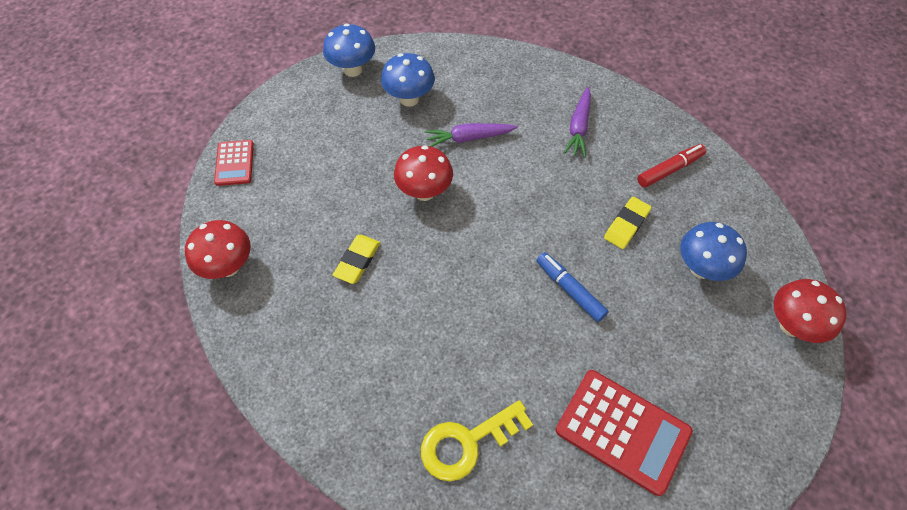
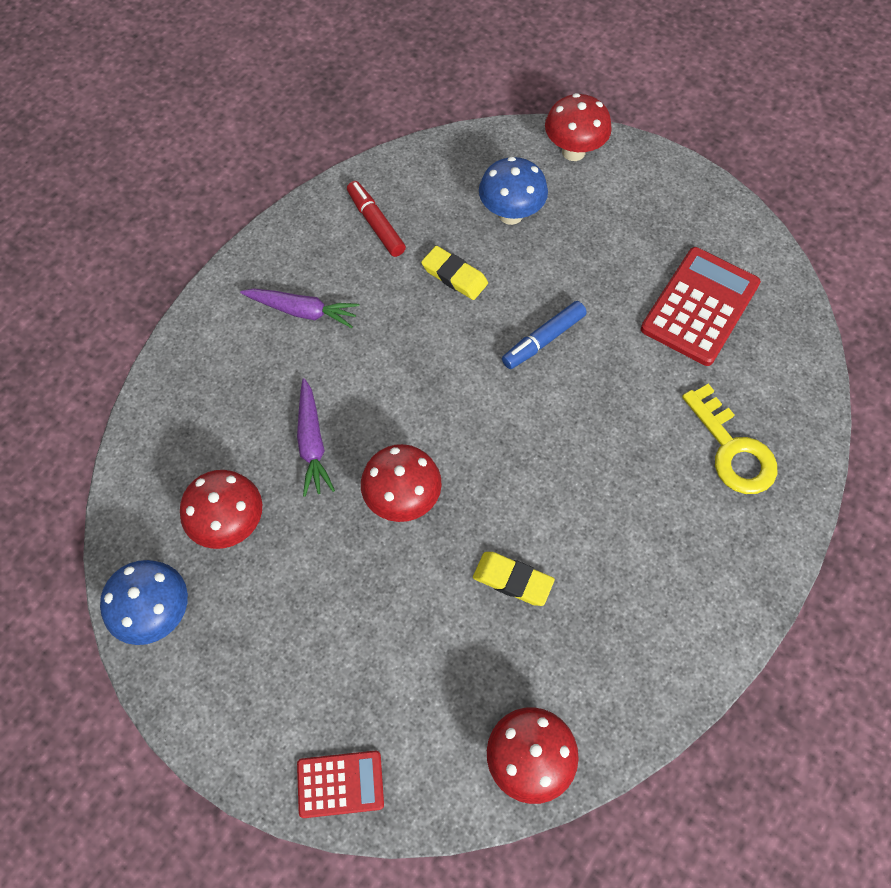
camera: 90 degrees left, 5 degrees up
(409, 99) = (230, 524): blue mushroom -> red mushroom

